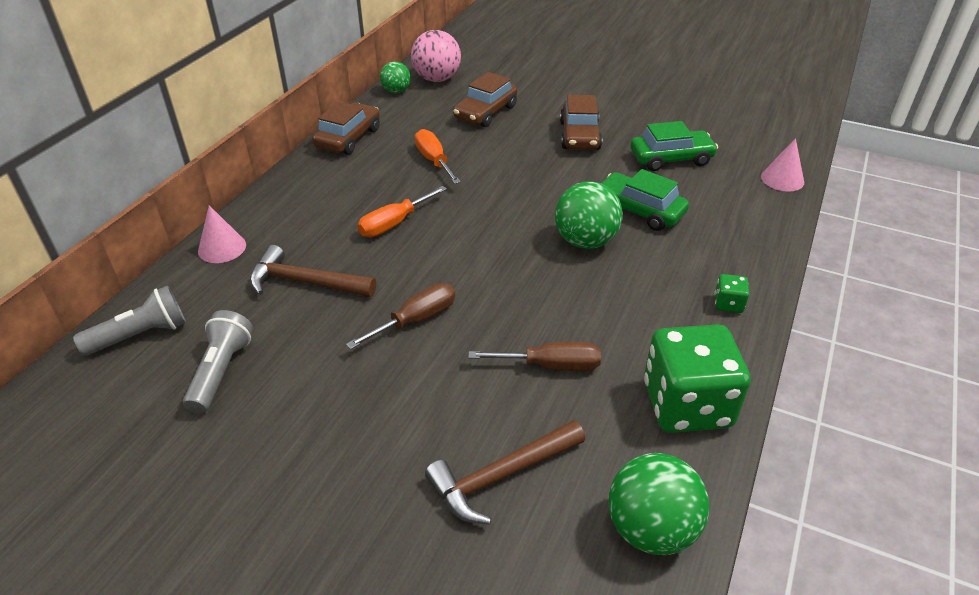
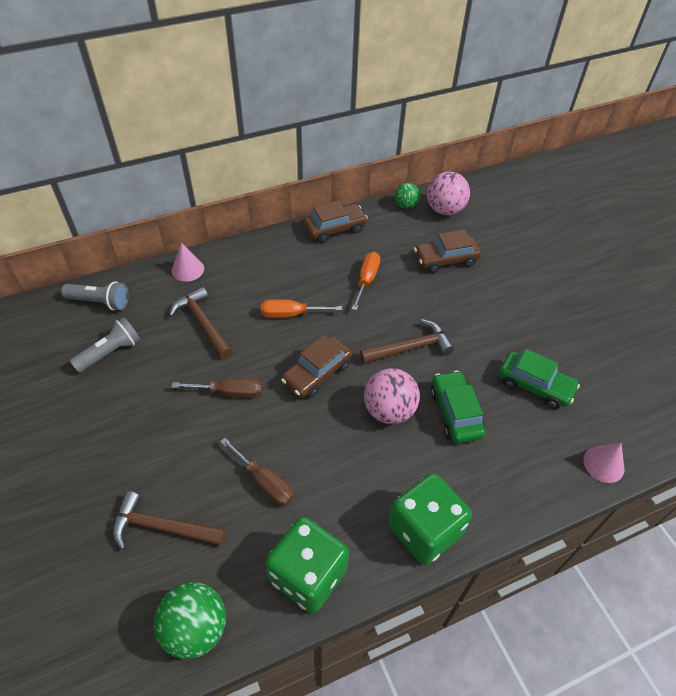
camera: 40 degrees right, 10 degrees up
(541, 188) = (410, 348): none -> brown hammer
(579, 136) = (489, 321): brown car -> brown car (317, 373)
(585, 241) = (389, 410): green ball -> pink ball
(728, 304) = (424, 530): green dice -> green dice, size x2.41

